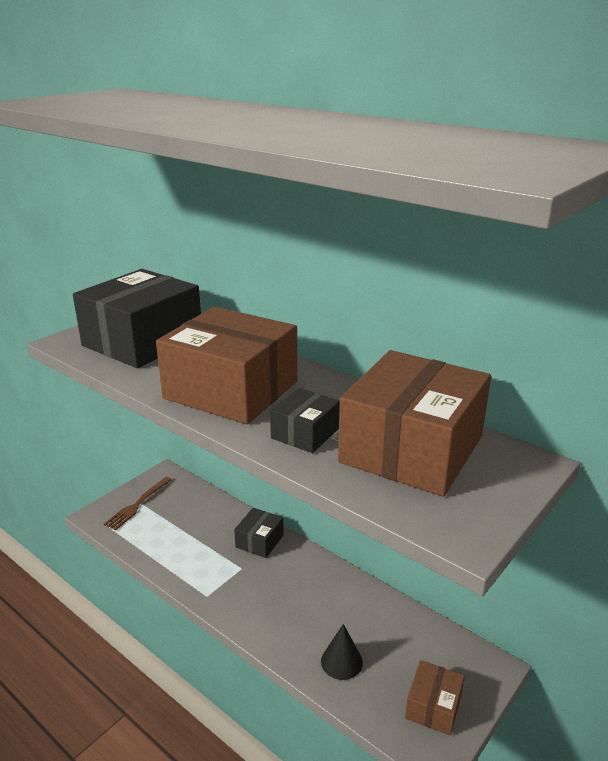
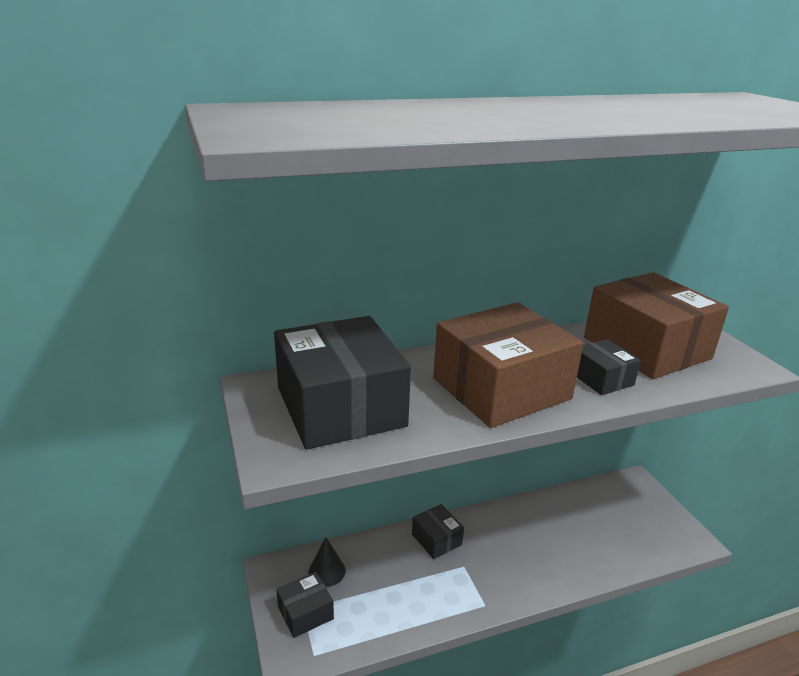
camera: 60 degrees left, 0 degrees up
(137, 505) = (305, 613): brown fork -> black box
(341, 661) = (602, 550): black cone -> black cone (327, 571)
(433, 706) = (660, 523): brown box -> none

